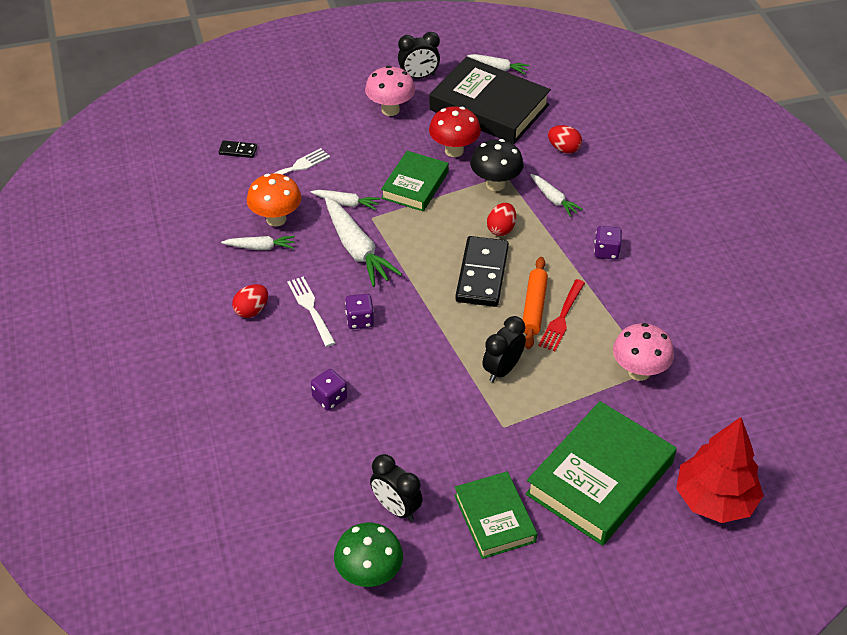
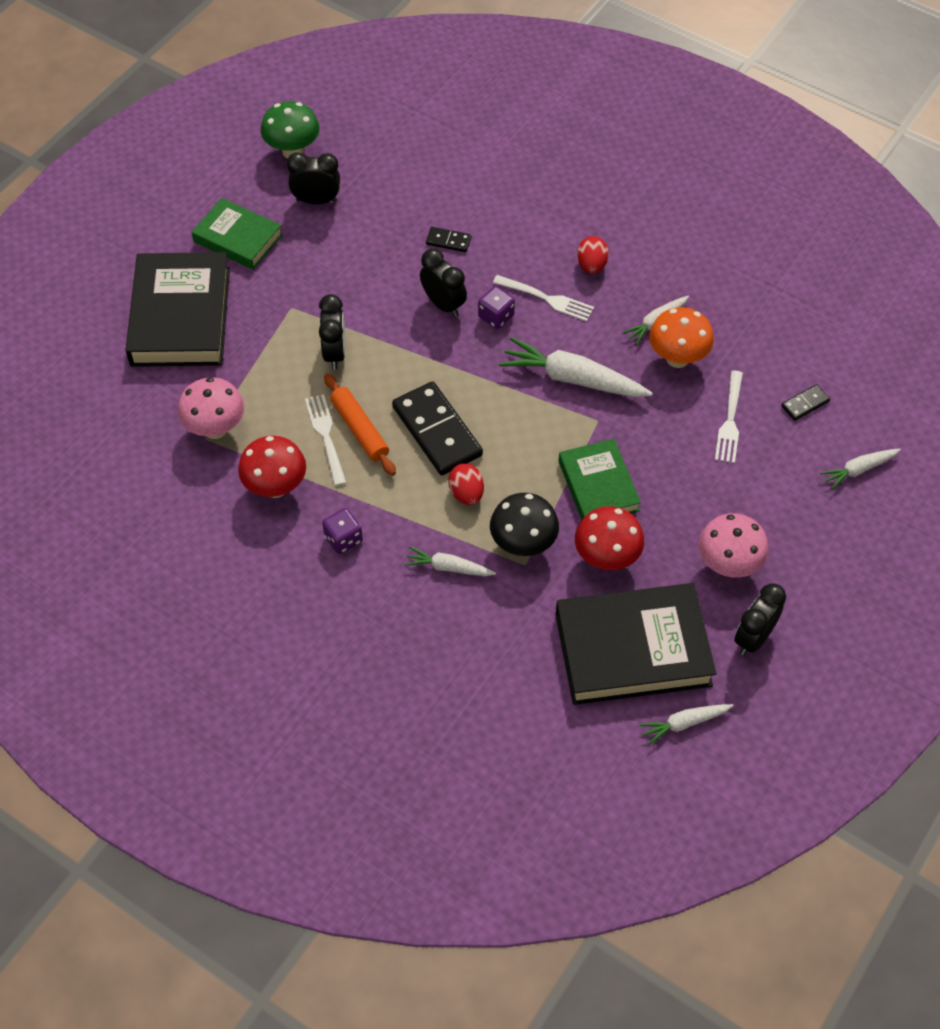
camera: 140 degrees right, 10 degrees up
(329, 398) = (448, 241): purple dice -> black domino
(346, 203) = (637, 419): white carrot -> white carrot (858, 470)
(387, 353) = (443, 304): none -> black clock
(562, 317) = (326, 437): red fork -> white fork
(563, 149) = (498, 647): red egg -> none
(600, 478) = (180, 316): green book -> black book
(626, 307) = (276, 487): none -> red mushroom
(714, 500) = (76, 358): red tree -> none

